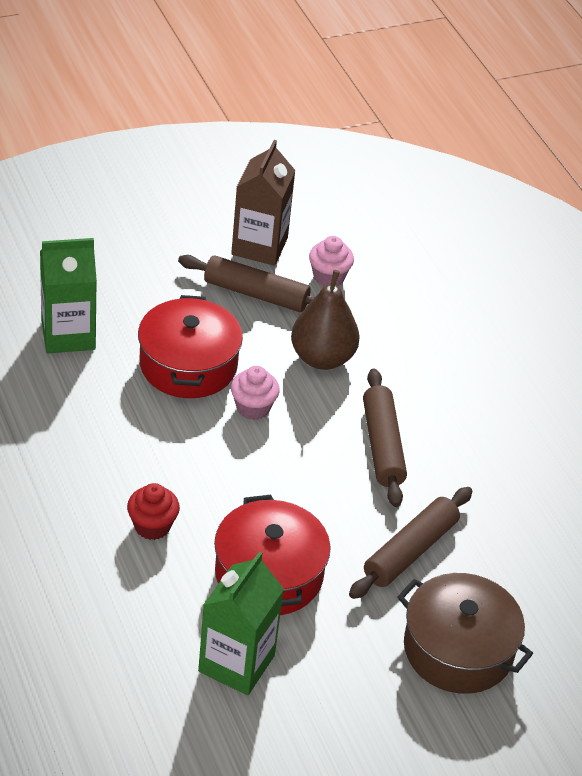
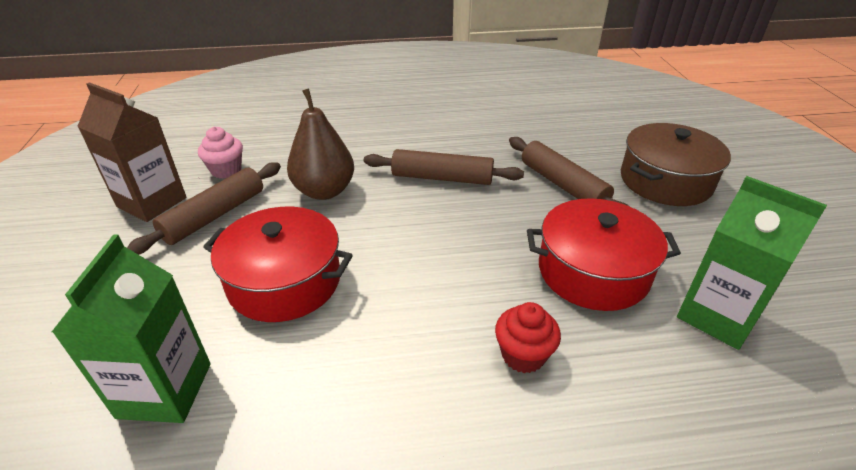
camera: 70 degrees left, 5 degrees down
(253, 408) = (368, 244): pink cupcake -> none

